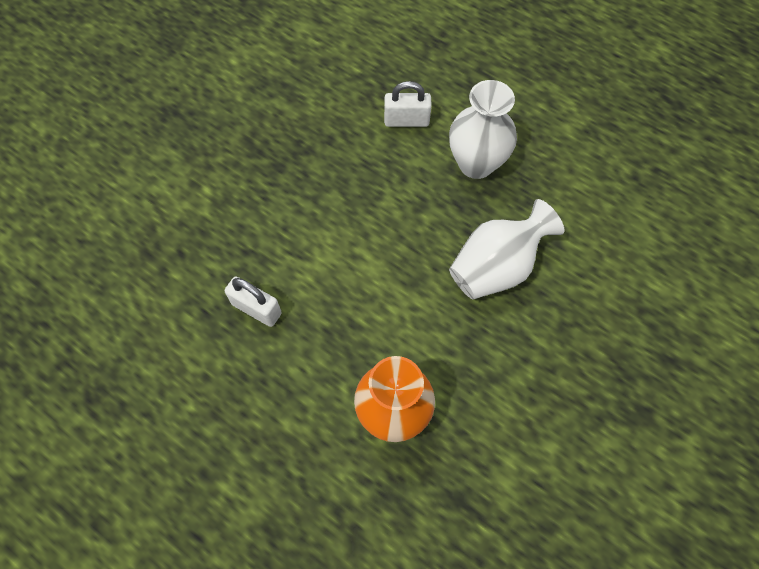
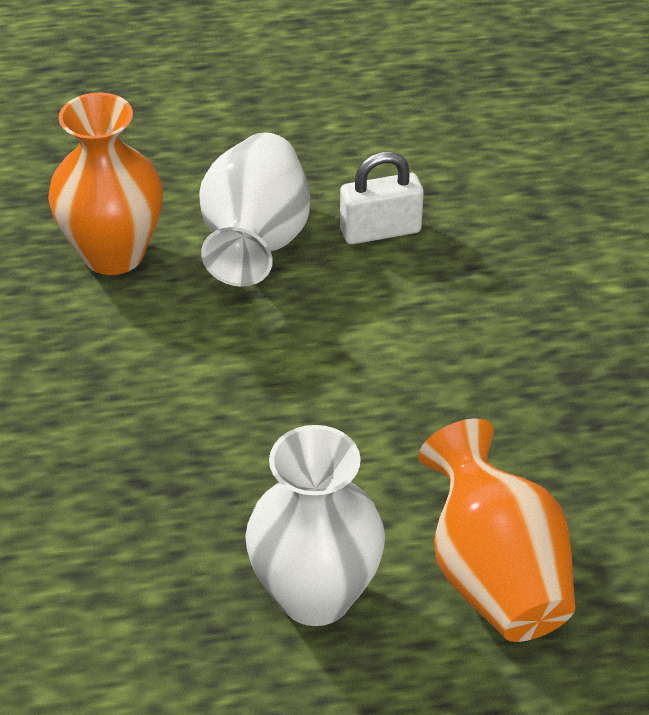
camera: 135 degrees right, 20 degrees down
(406, 120) = (494, 575): white padlock -> orange vase
(496, 267) = (139, 477): white vase -> white vase (255, 242)

